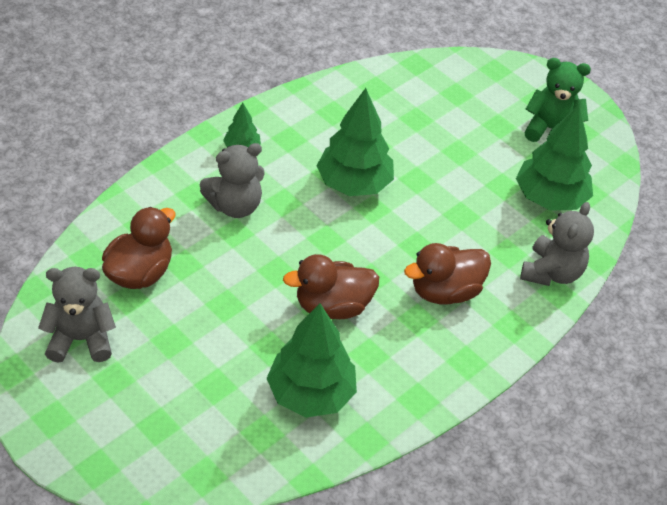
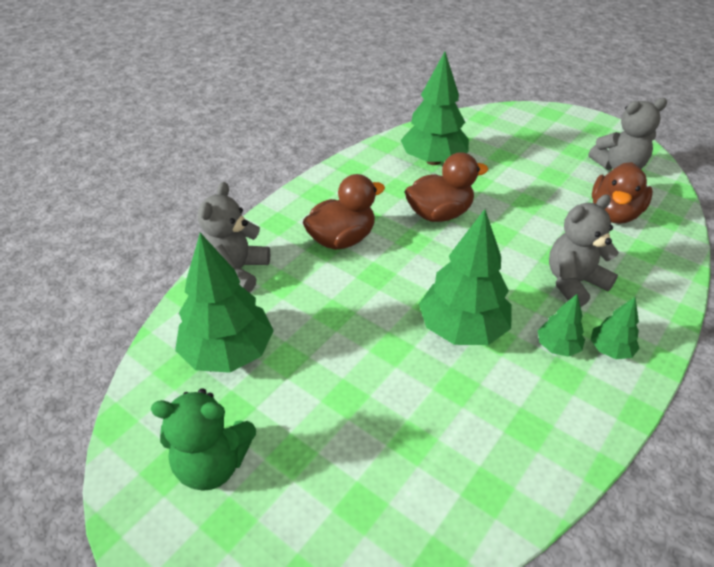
camera: 175 degrees right, 5 degrees down
(282, 157) = (557, 346): none -> green tree

